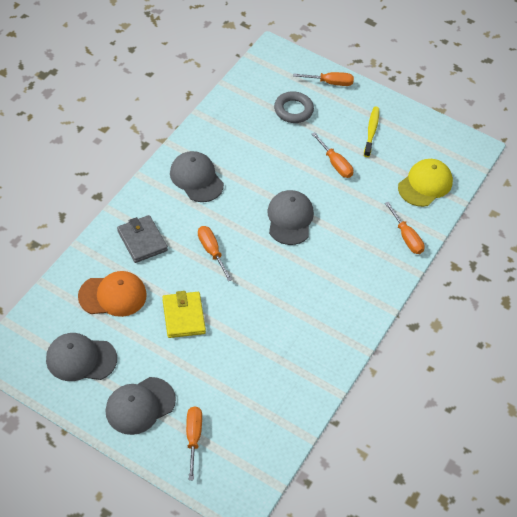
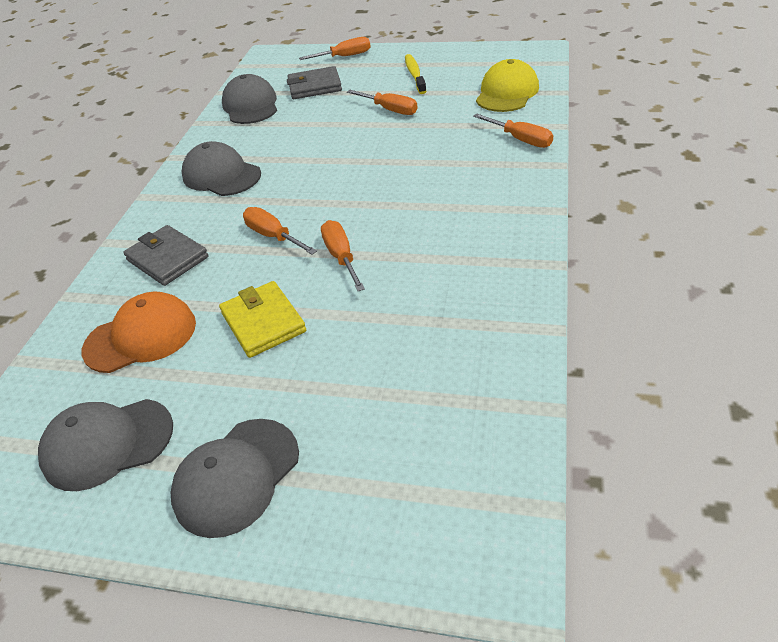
camera: 10 degrees left, 10 degrees down
(193, 438) = (354, 490): orange screwdriver -> orange screwdriver (341, 257)
(290, 219) = (363, 171): grey cap -> grey cap (250, 105)
(293, 110) = (314, 86): grey ring -> grey wallet

